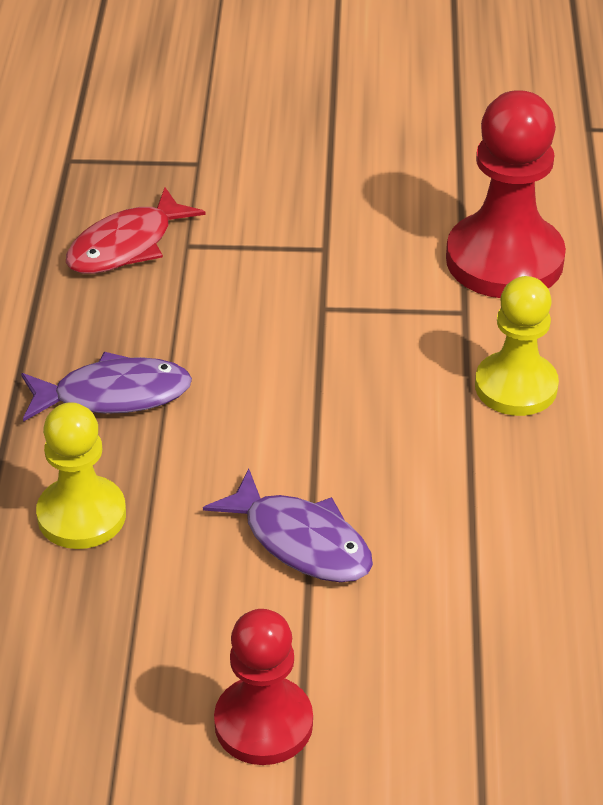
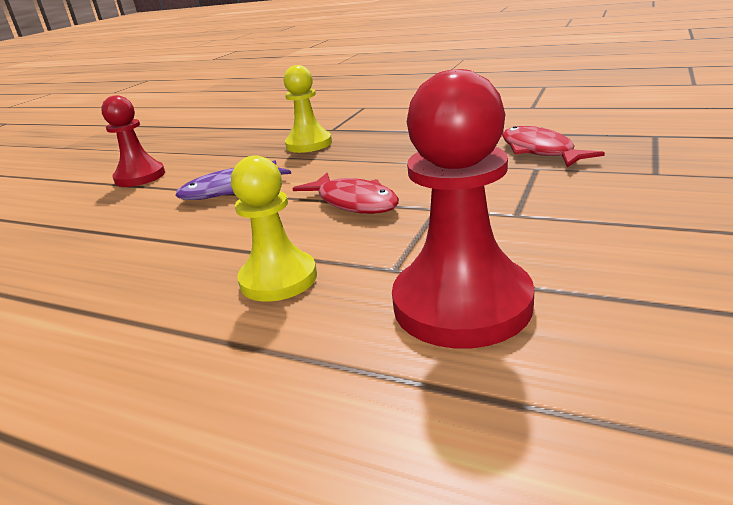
camera: 115 degrees right, 15 degrees down
(114, 395) = (391, 149): purple fish -> none
(320, 382) = (354, 202): none -> red fish

